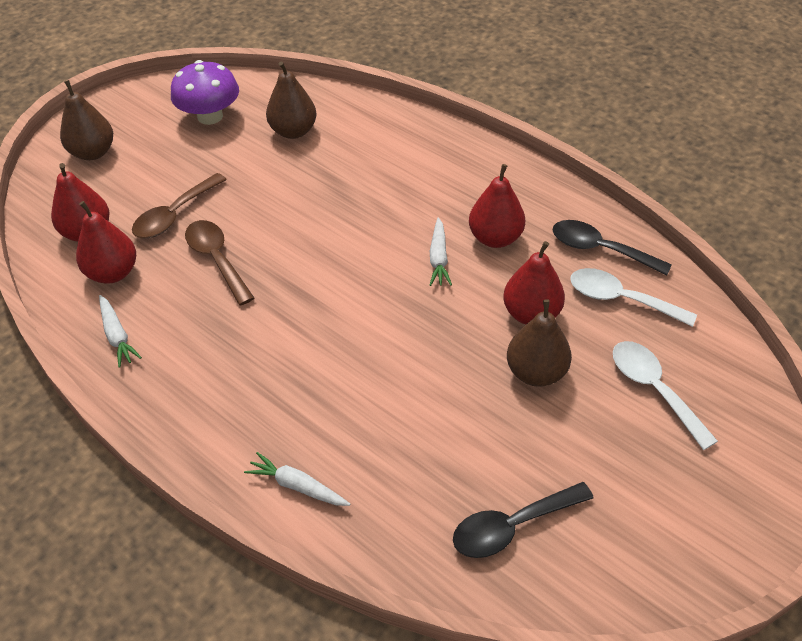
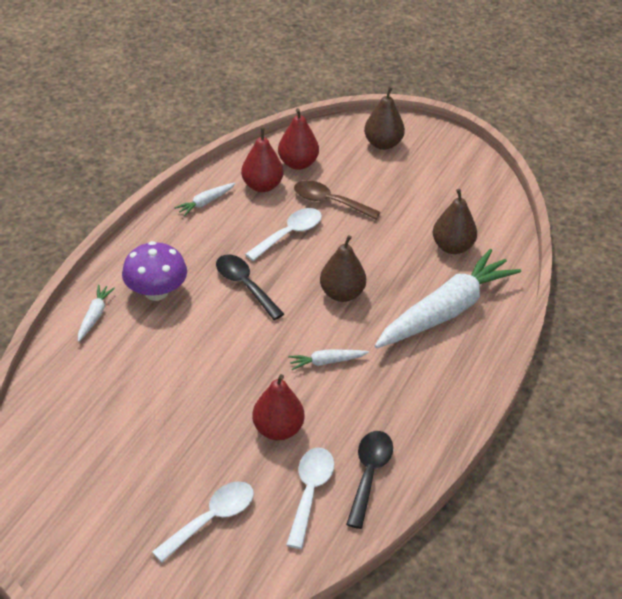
camera: 75 degrees right, 5 degrees down
(210, 116) = (451, 194): purple mushroom -> purple mushroom (156, 292)
(217, 259) = (289, 234): brown spoon -> white spoon
(387, 154) = (446, 311): none -> white carrot
(495, 238) = (361, 397): red pear -> none
(512, 526) = (73, 434): black spoon -> black spoon (245, 285)
(536, 372) = (215, 437): brown pear -> brown pear (342, 294)

